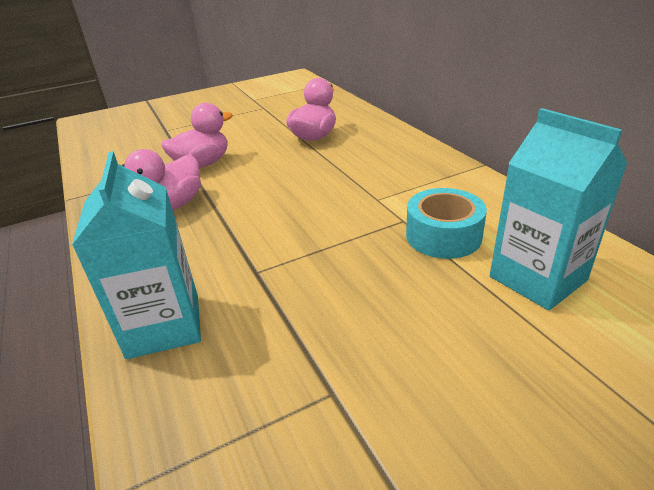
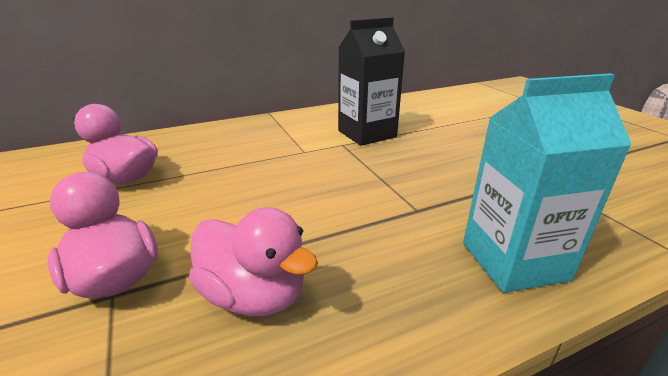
camera: 90 degrees left, 5 degrees down
(443, 236) = (367, 134): turquoise tape -> black carton
(537, 278) = (413, 117): turquoise carton -> none

